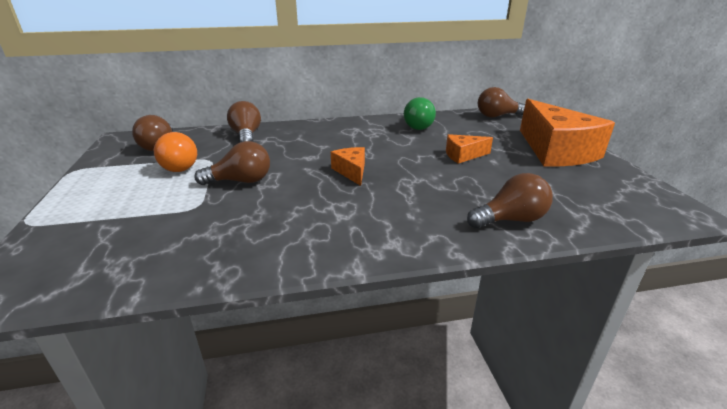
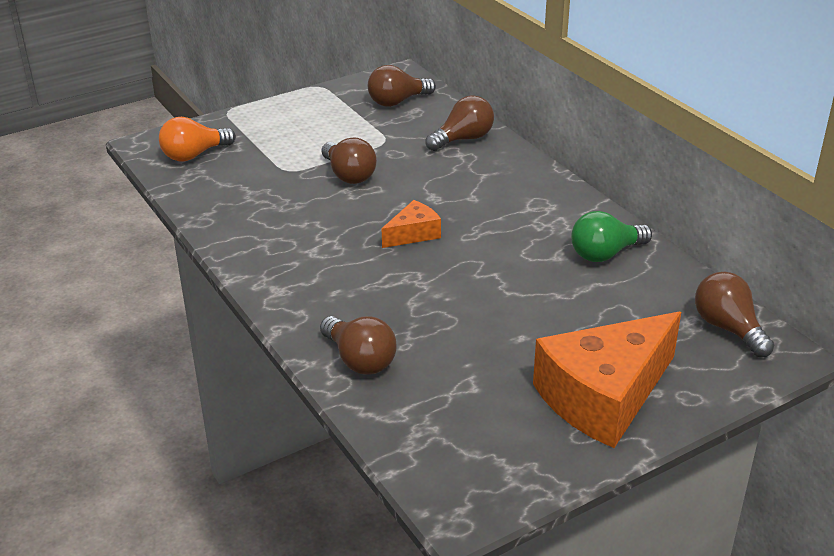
camera: 70 degrees right, 5 degrees up
(181, 165) = (361, 132): orange light bulb -> orange light bulb (194, 155)
(463, 155) = (521, 309): orange cheese -> none

